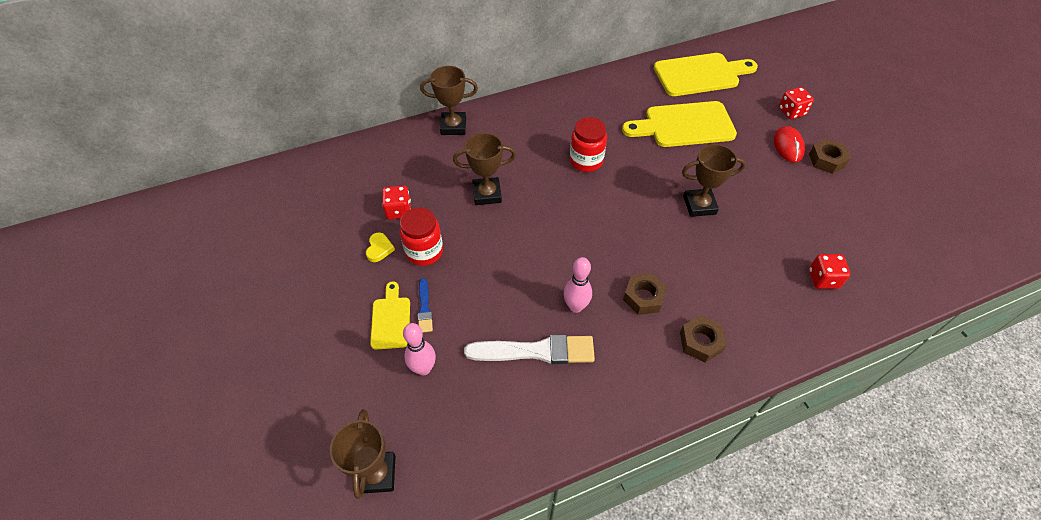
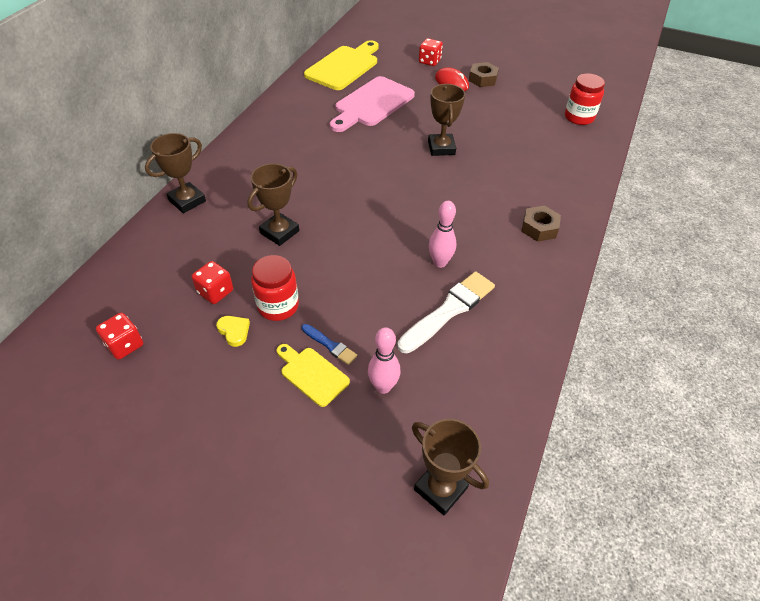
camera: 45 degrees left, 5 degrees down
(586, 161) = (330, 164): red jar -> red jar (579, 117)
(643, 297) = (475, 226): brown nut -> none
(684, 125) = (372, 104): yellow cutting board -> pink cutting board
(699, 205) = (441, 148): brown trophy -> brown trophy turned 45 degrees counterclockwise
(823, 279) = (559, 147): red dice -> red dice (125, 345)

